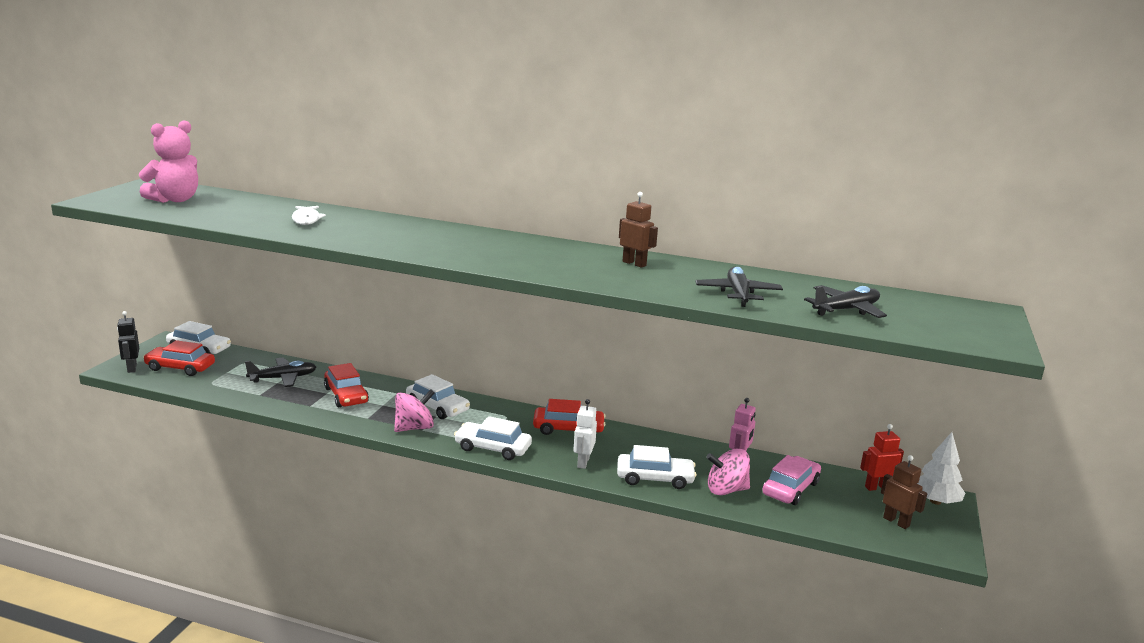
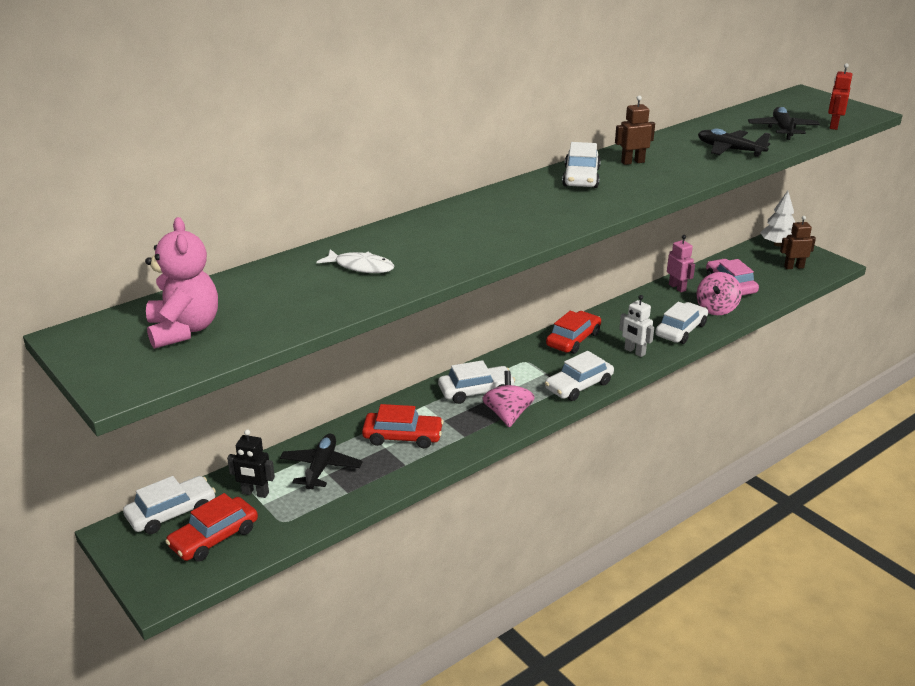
camera: 55 degrees left, 10 degrees up
(131, 368) = (173, 578): black robot -> black robot (255, 493)
(567, 252) = (581, 177): none -> white car
(877, 487) = (748, 255): red robot -> red robot (833, 126)

